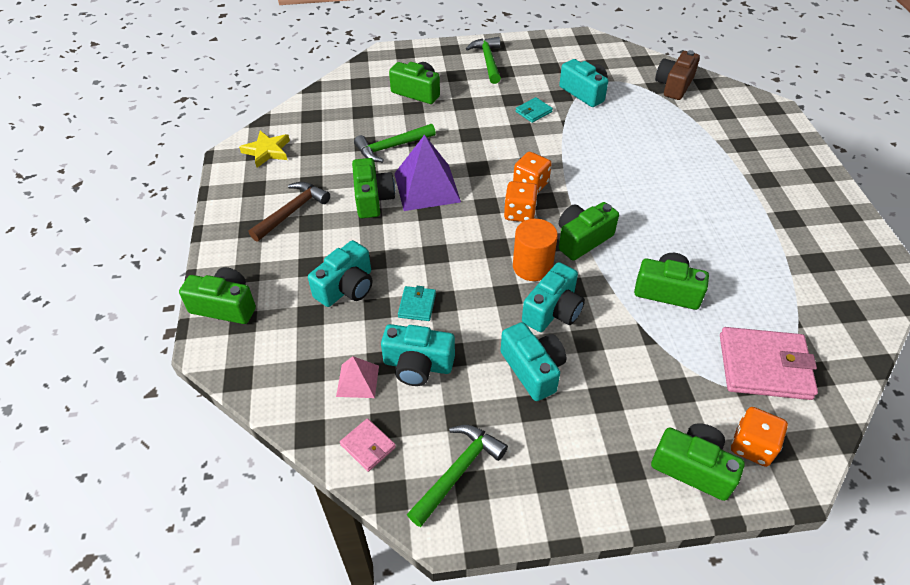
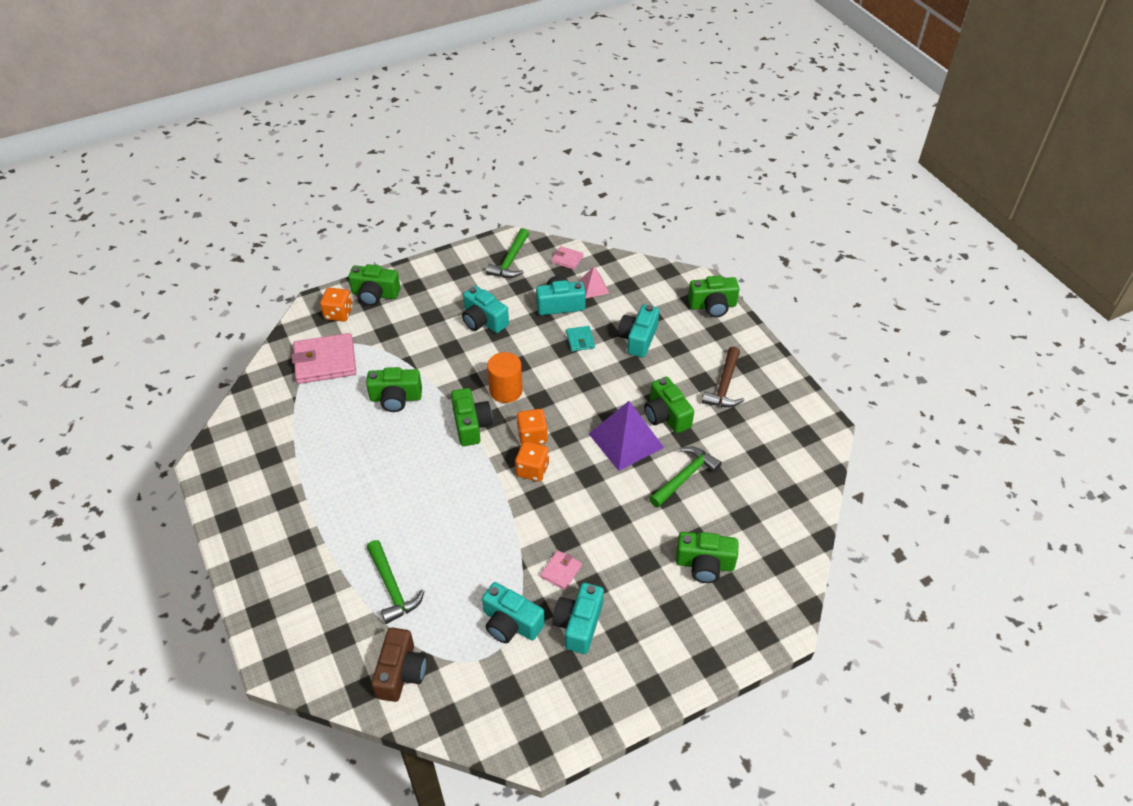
camera: 160 degrees right, 0 degrees up
(267, 151) = (797, 439): yellow star -> none
(488, 61) = (650, 651): green hammer -> green hammer (392, 588)
(533, 112) = (561, 571): turquoise wallet -> pink wallet
(553, 311) = (480, 361): turquoise camera -> turquoise camera (578, 624)
(582, 239) = (471, 425): green camera -> green camera turned 45 degrees counterclockwise

